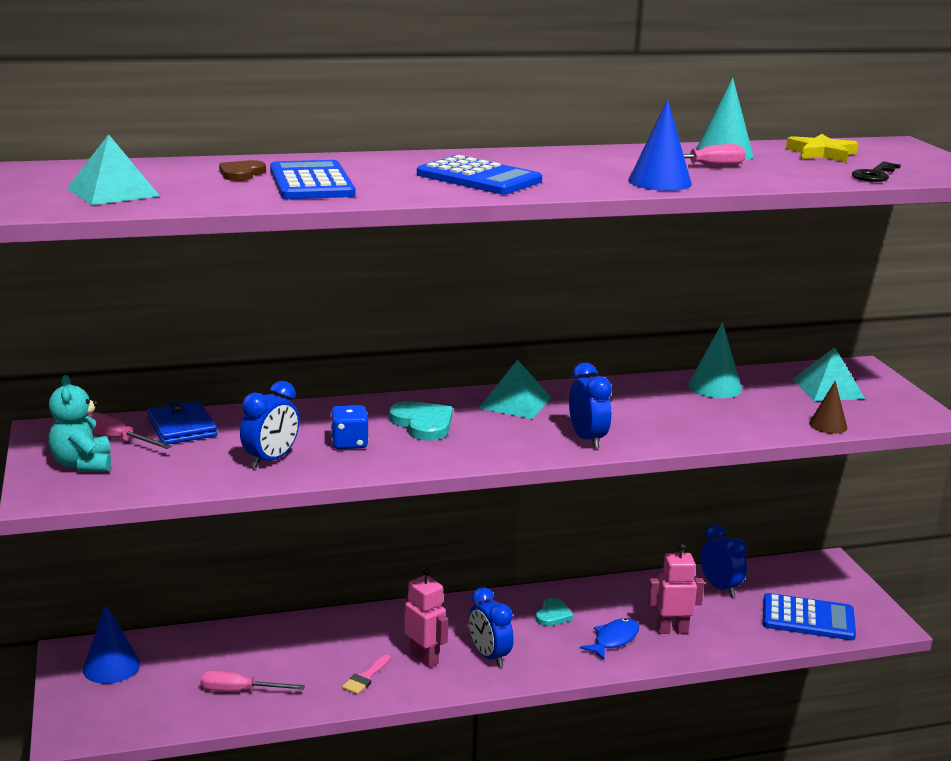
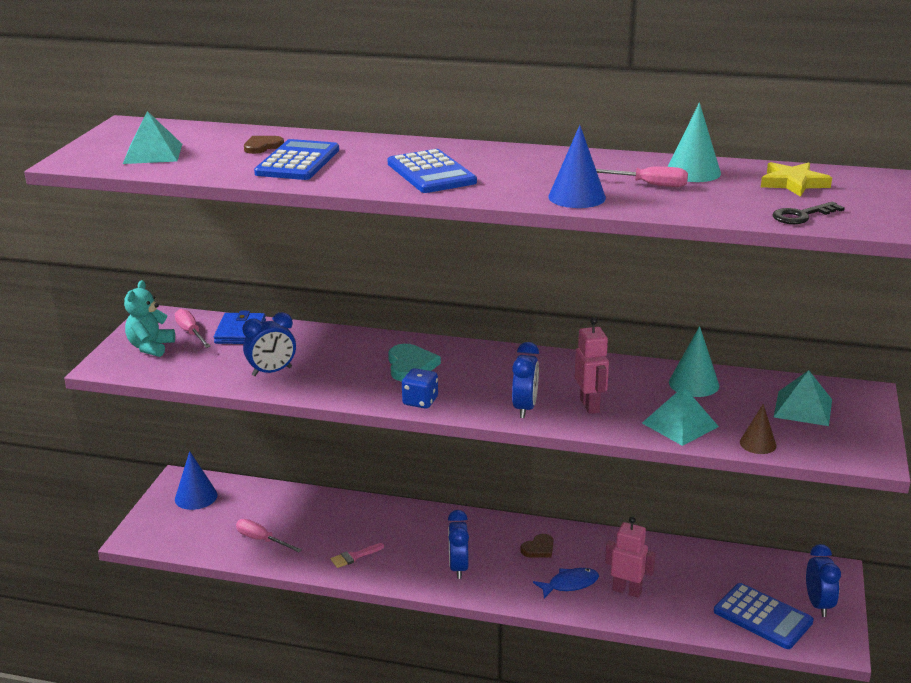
camera: 30 degrees right, 5 degrees up
(349, 443) = (340, 370): blue dice -> blue dice (420, 401)
(424, 658) = (408, 554): pink robot -> pink robot (590, 406)
(515, 403) = (503, 362): turquoise pyramid -> turquoise pyramid (680, 425)
(553, 615) = (538, 548): turquoise heart -> brown heart
(720, 587) = (705, 566): blue clock -> blue clock (818, 604)

